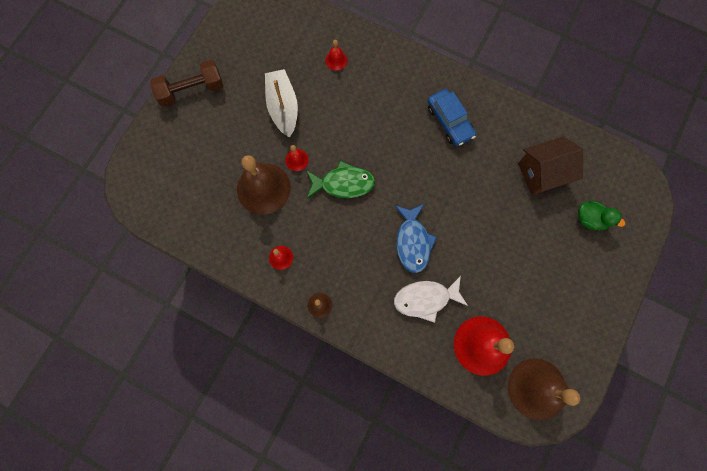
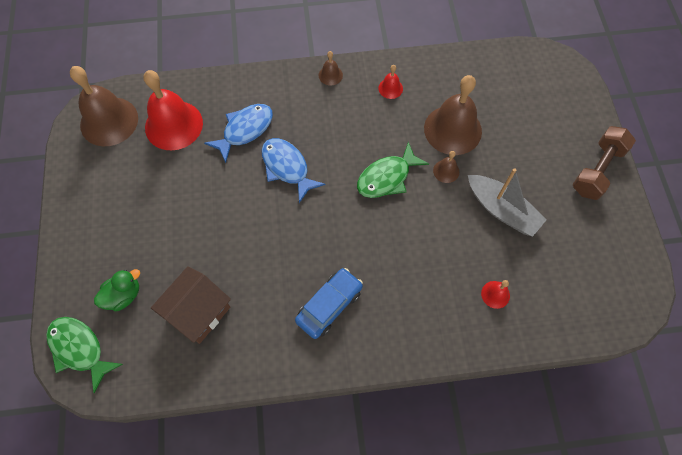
camera: 145 degrees right, 10 degrees down
(296, 160) = (446, 171): red bell -> brown bell
(425, 299) = (245, 130): white fish -> blue fish
(449, 121) = (329, 306): blue car -> blue car turned 105 degrees clockwise
(590, 219) = (123, 295): green duck -> green duck turned 150 degrees clockwise
(637, 200) = (79, 349): none -> green fish

